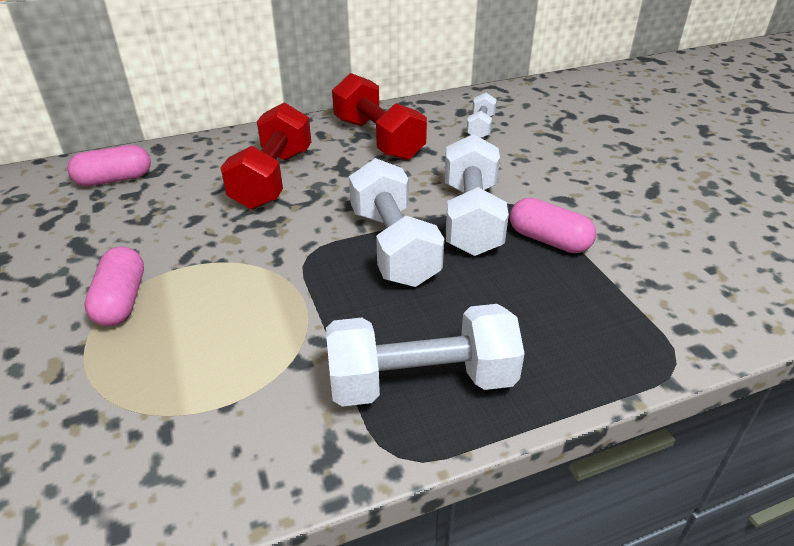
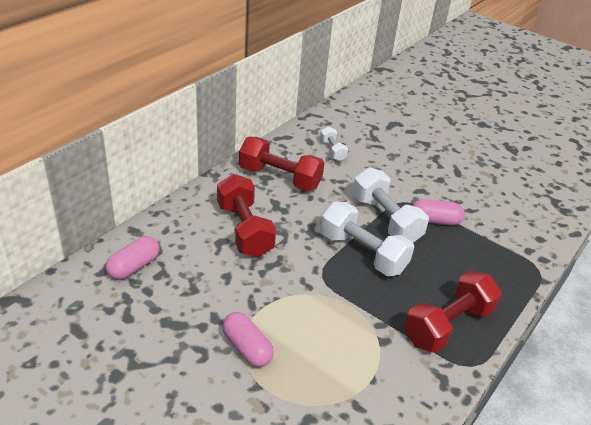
camera: 35 degrees left, 0 degrees up
(421, 381) = (448, 325): white dumbbell -> red dumbbell

